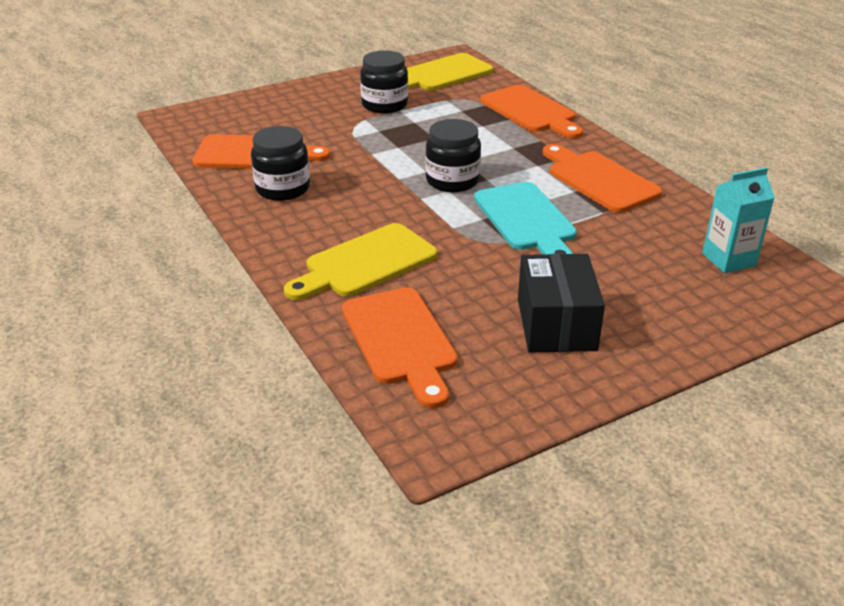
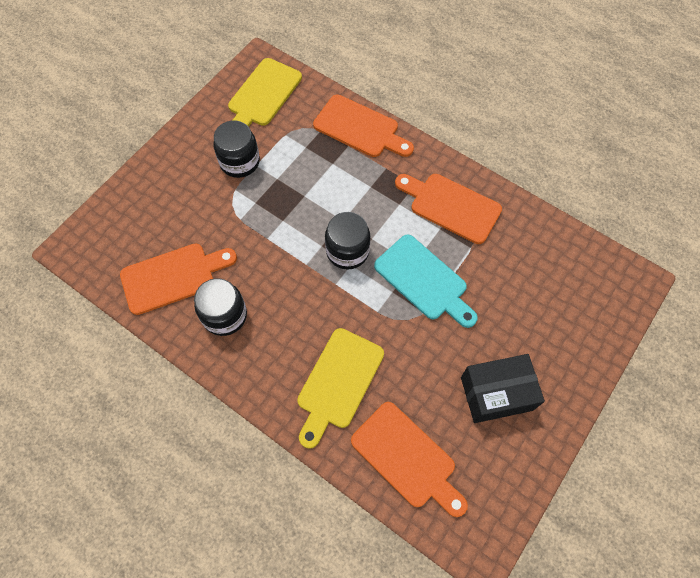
camera: 25 degrees left, 30 degrees up
(556, 324) = (496, 393): black box -> black box turned 75 degrees counterclockwise
(728, 260) = (573, 271): turquoise carton -> none

